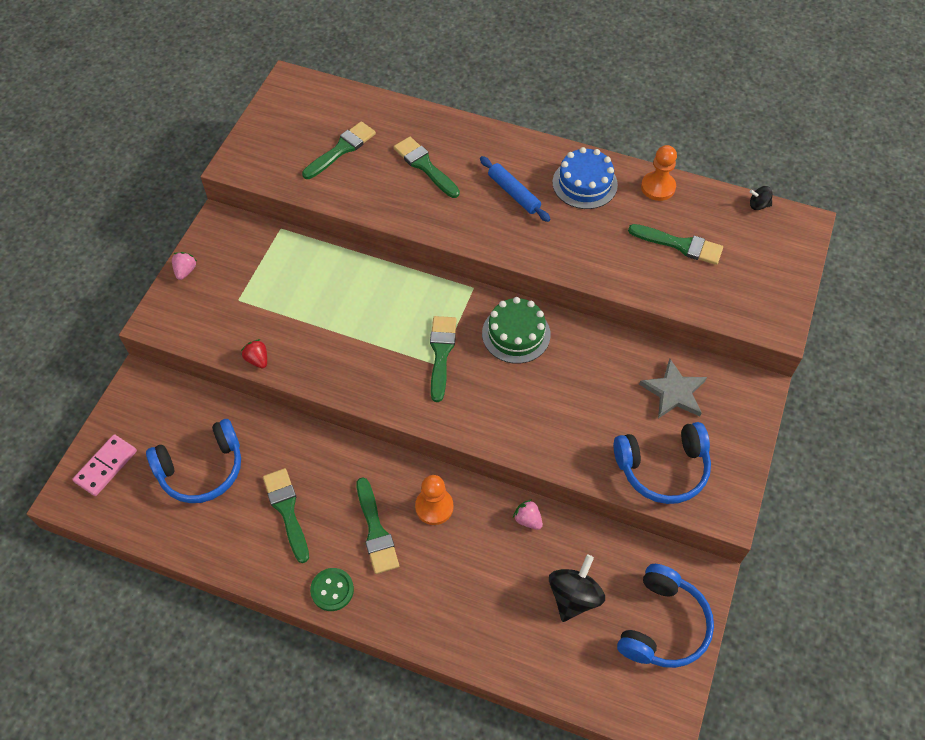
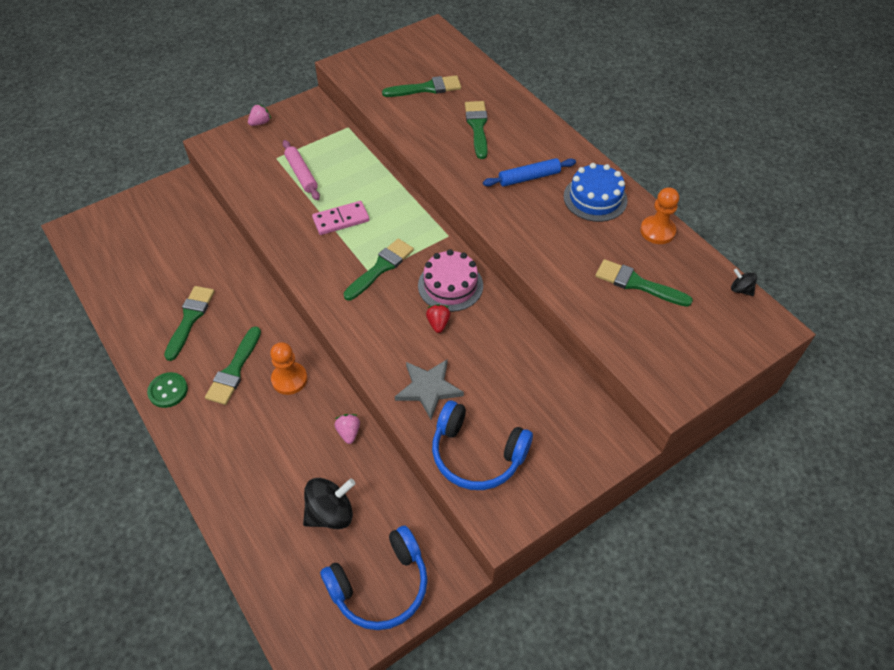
camera: 35 degrees right, 5 degrees down
(106, 466) = (110, 223): pink domino -> pink domino (341, 220)
(202, 469) = (164, 259): blue headphones -> none
(257, 359) = (251, 202): red strawberry -> red strawberry (438, 323)
(281, 303) = (301, 174): none -> pink rolling pin
(513, 193) = (529, 177): blue rolling pin -> blue rolling pin turned 75 degrees clockwise
(516, 334) = (450, 285): green cake -> pink cake
(674, 392) = (541, 401): grey star -> grey star (428, 389)
(680, 245) = (637, 284): green brush -> green brush turned 150 degrees clockwise

